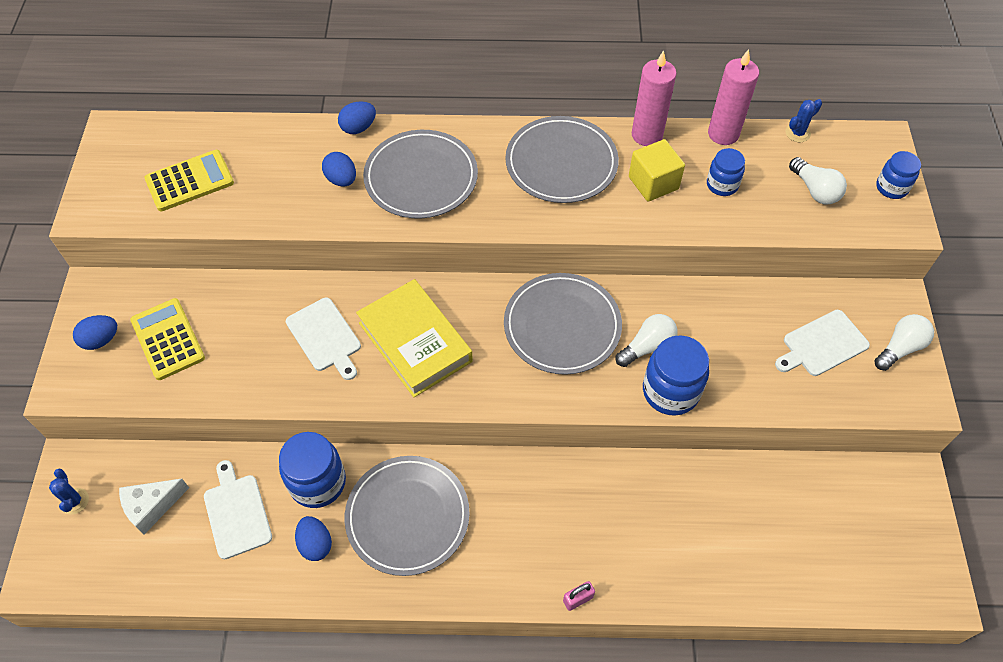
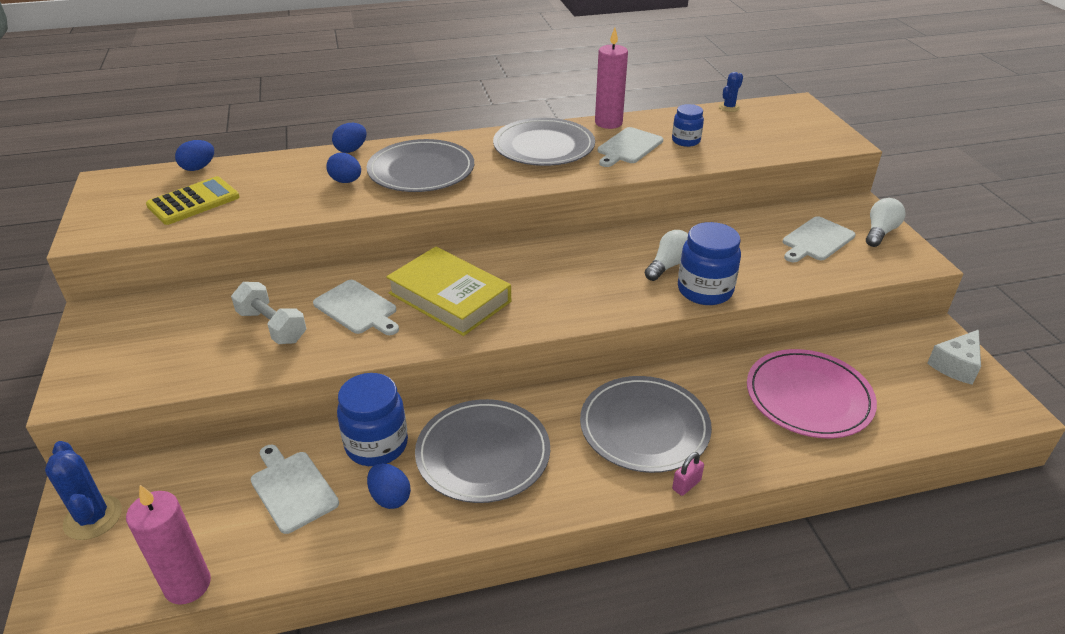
camera: 15 degrees left, 20 degrees down
(74, 501) = (93, 518): blue cactus -> blue cactus, size x1.64
(101, 340) = (111, 350): blue egg -> blue egg (198, 168)
(152, 507) = (190, 504): white cheese -> white cheese (955, 365)
(168, 339) = (188, 337): yellow calculator -> none
(243, 343) = (272, 326): none -> white dumbbell
(562, 326) = (585, 264): grey plate -> grey plate (644, 427)
(653, 183) = (628, 147): yellow cube -> white cutting board
(723, 134) = (670, 115): pink candle -> pink candle (187, 585)
(738, 527) = (808, 397): none -> pink plate
(815, 190) = (762, 134): white light bulb -> none
(891, 188) = (820, 125): blue jar -> none

